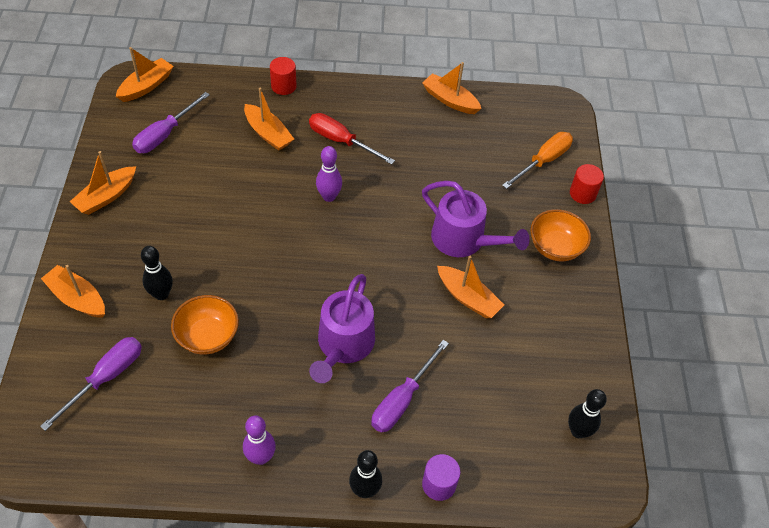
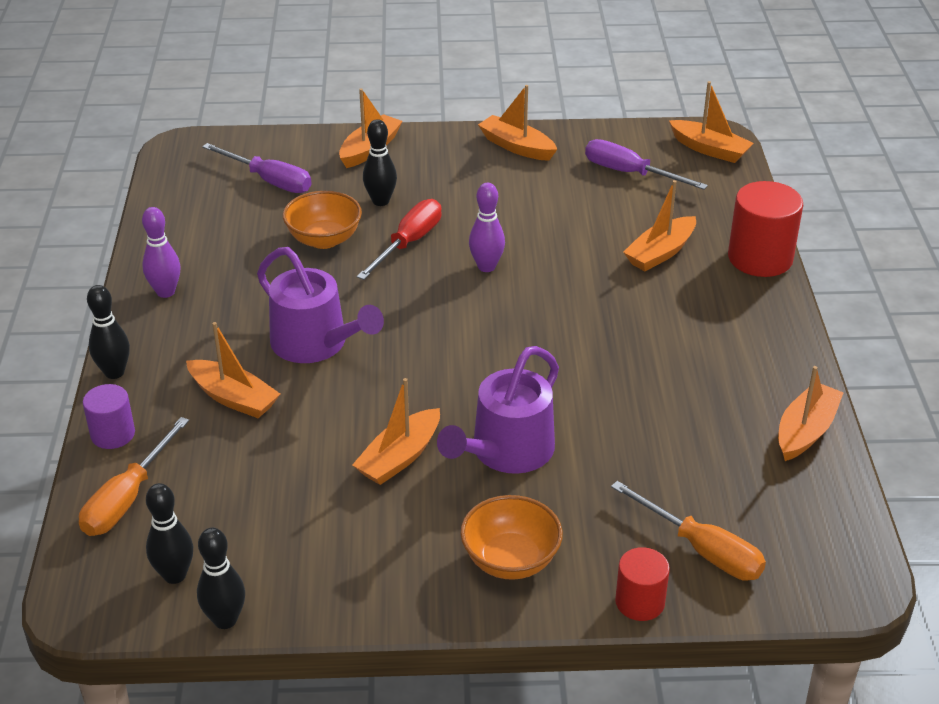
camera: 90 degrees right, 15 degrees down
(283, 86) = (760, 258): red cylinder -> red cylinder, size x1.70
(329, 196) = (559, 315): purple bowling pin -> purple bowling pin (486, 267)
(341, 141) = (669, 319): red screwdriver -> red screwdriver (409, 243)
(343, 345) = (315, 343): purple watering can -> purple watering can turned 150 degrees counterclockwise
(402, 400) = (234, 398): purple screwdriver -> orange boat
(507, 467) = (127, 498): none -> orange screwdriver
(613, 399) = (225, 620): none -> black bowling pin

